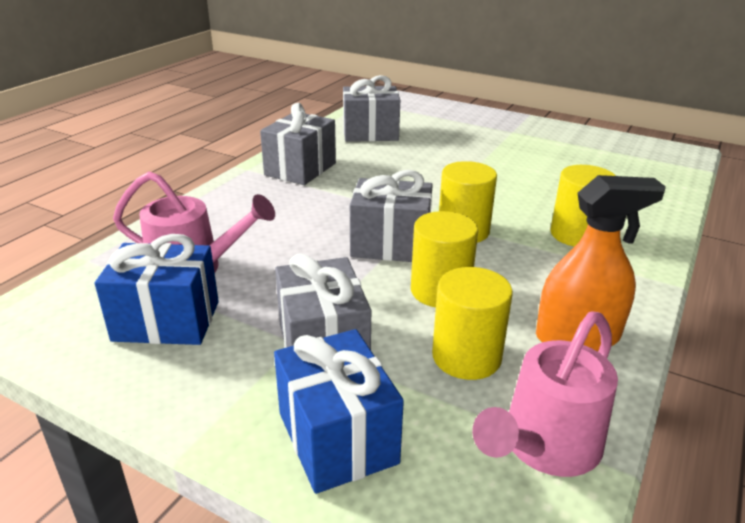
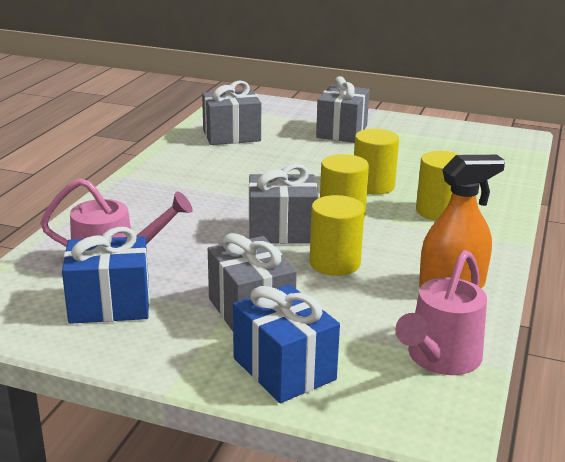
camera: 10 degrees left, 5 degrees down
(300, 169) = (176, 173): grey gift -> grey gift (341, 131)
(466, 357) = (368, 308): yellow cylinder -> yellow cylinder (373, 186)

